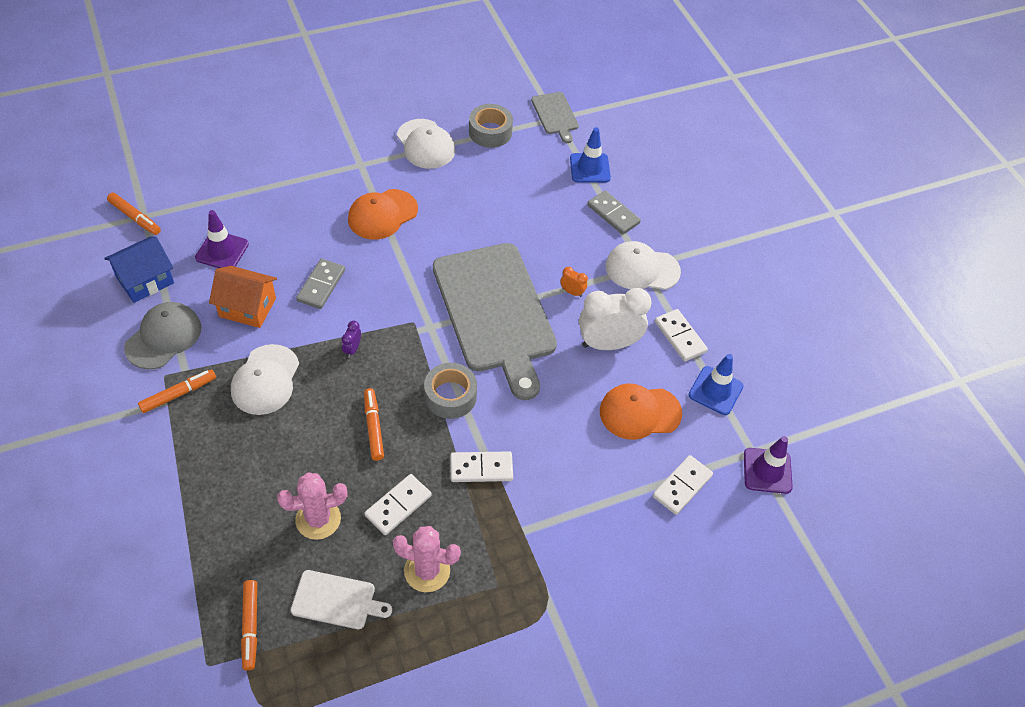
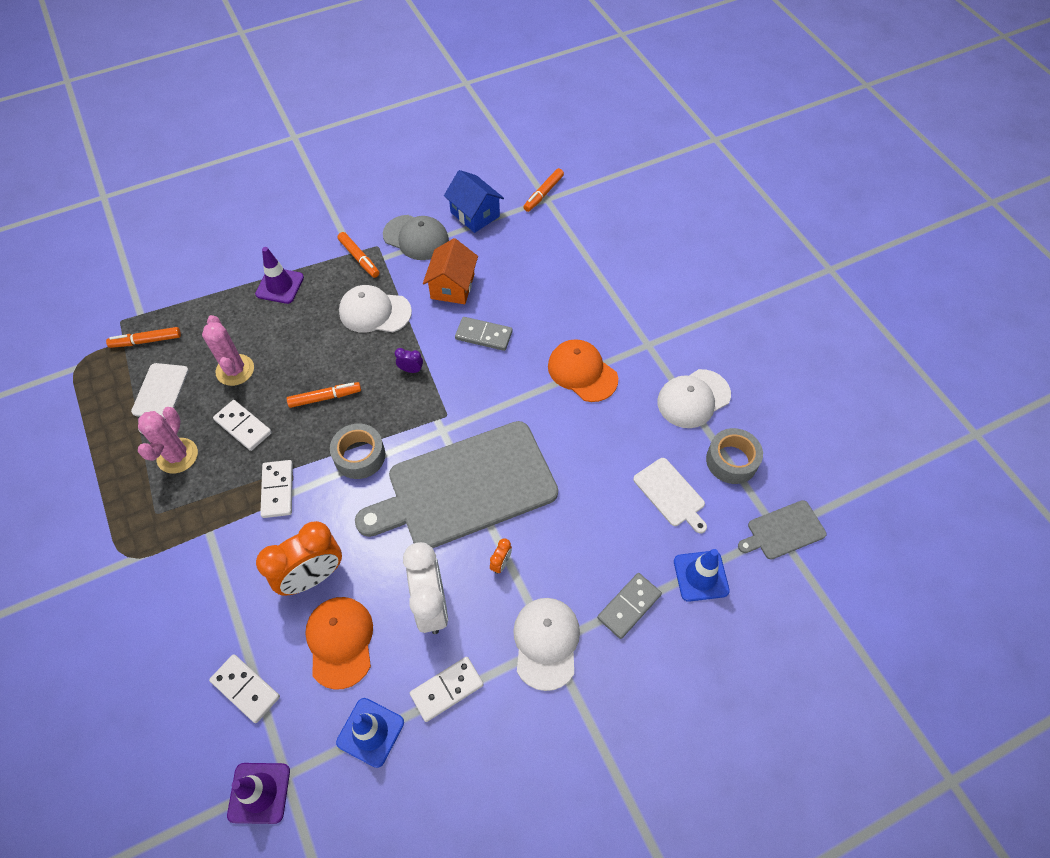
camera: 90 degrees right, 5 degrees up
(222, 251) = (515, 257): purple traffic cone -> purple traffic cone (280, 286)
(517, 174) = (670, 494): none -> white cutting board
(577, 435) = (313, 577): none -> orange clock

